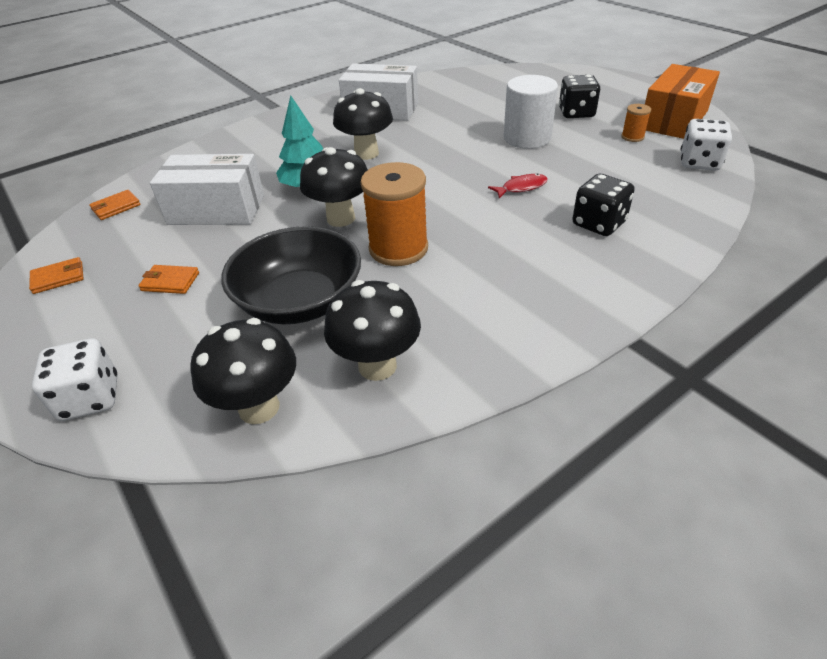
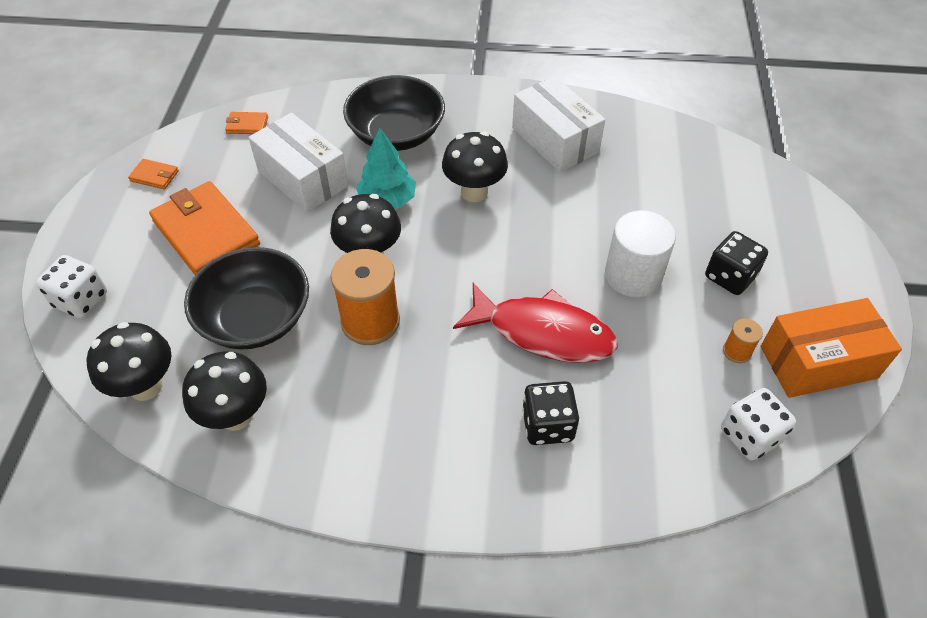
camera: 40 degrees right, 10 degrees up
(170, 282) = (206, 233): orange wallet -> orange wallet, size x2.32
(261, 155) = (396, 134): none -> black bowl
(521, 188) = (543, 333): red fish -> red fish, size x2.33

